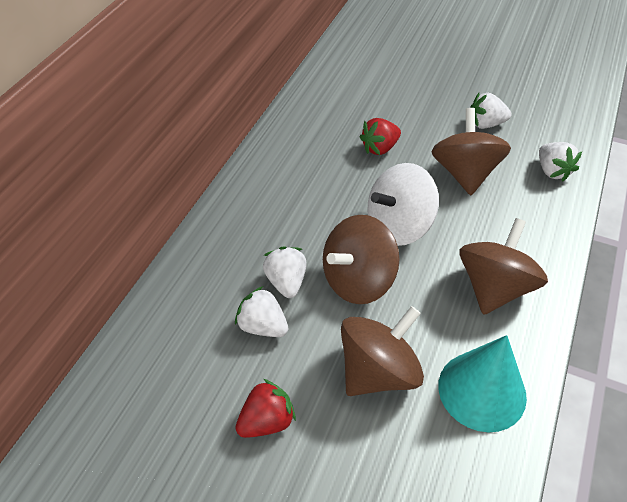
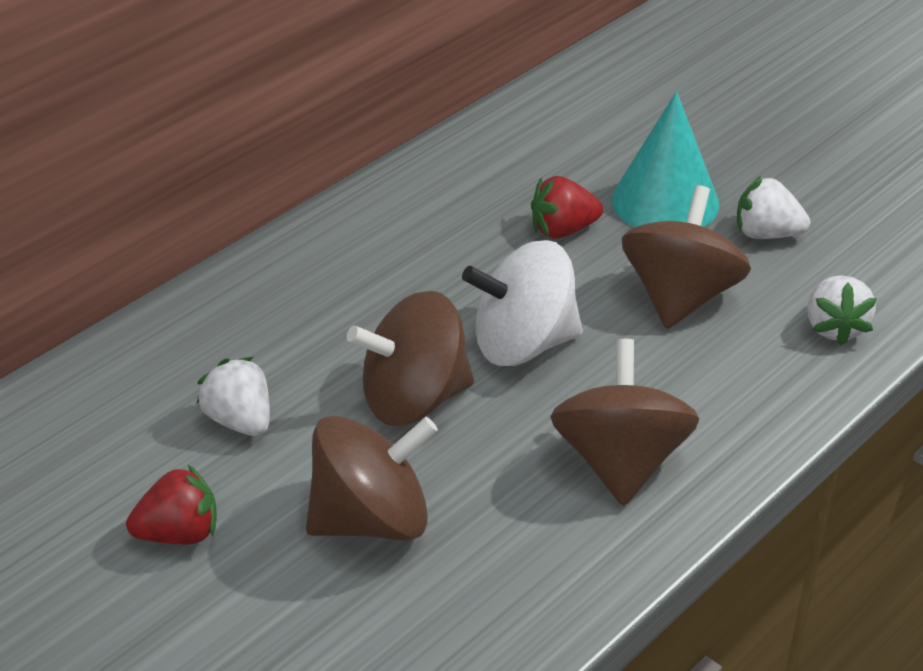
camera: 20 degrees right, 10 degrees down
(286, 282) = (306, 375): white strawberry -> none
(482, 390) = (511, 585): turquoise cone -> turquoise cone (665, 202)
(494, 287) = (620, 462): brown spinning top -> brown spinning top turned 45 degrees counterclockwise

